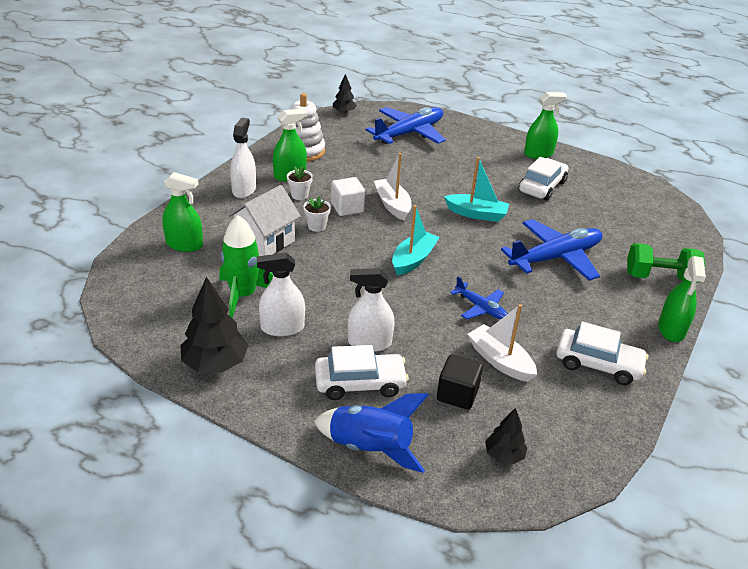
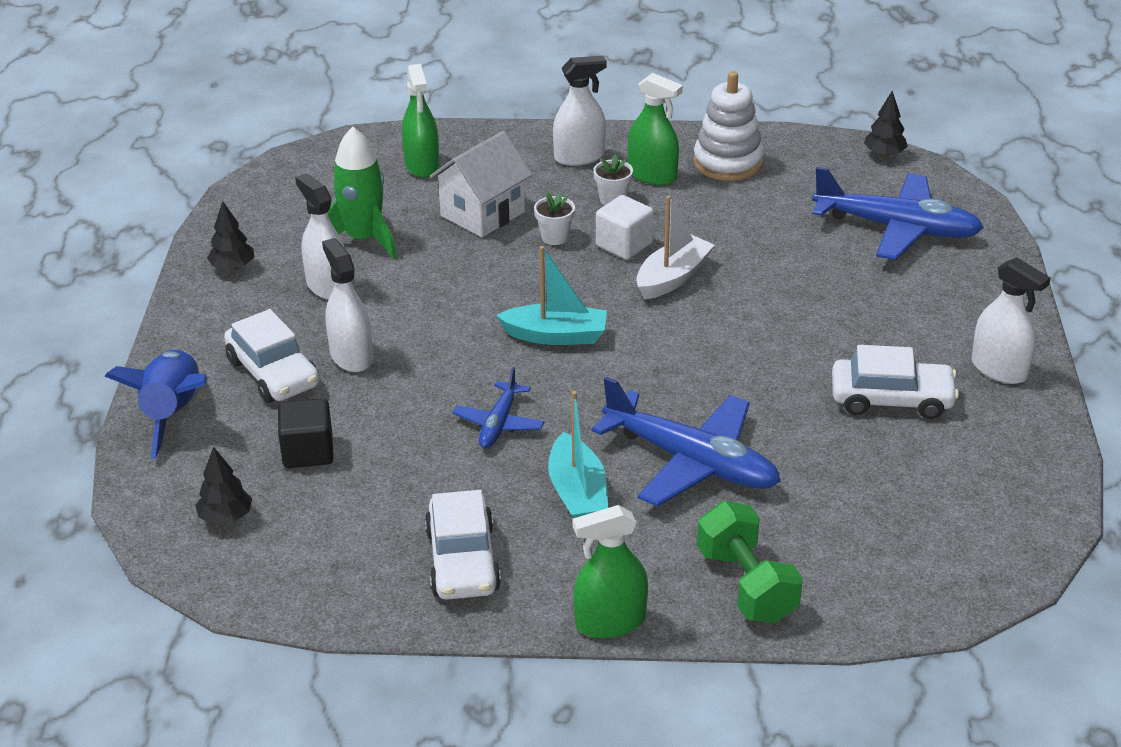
camera: 65 degrees right, 0 degrees up
(215, 364) = (232, 267): black tree -> black tree, size x0.57
(265, 241) = (482, 214): white house -> white house turned 60 degrees counterclockwise
(476, 214) = (732, 357): turquoise boat -> turquoise boat (577, 493)
(500, 361) = (399, 469): white boat -> none
(538, 154) = (999, 369): green spray bottle -> white spray bottle

